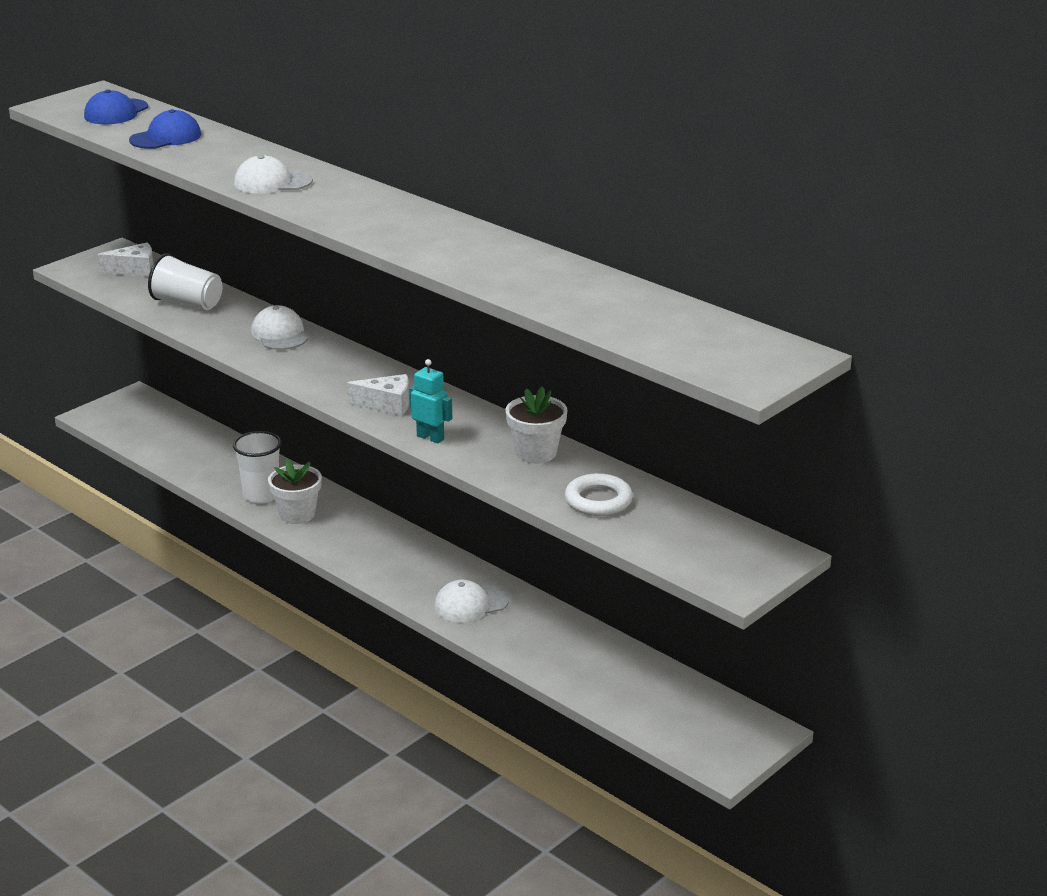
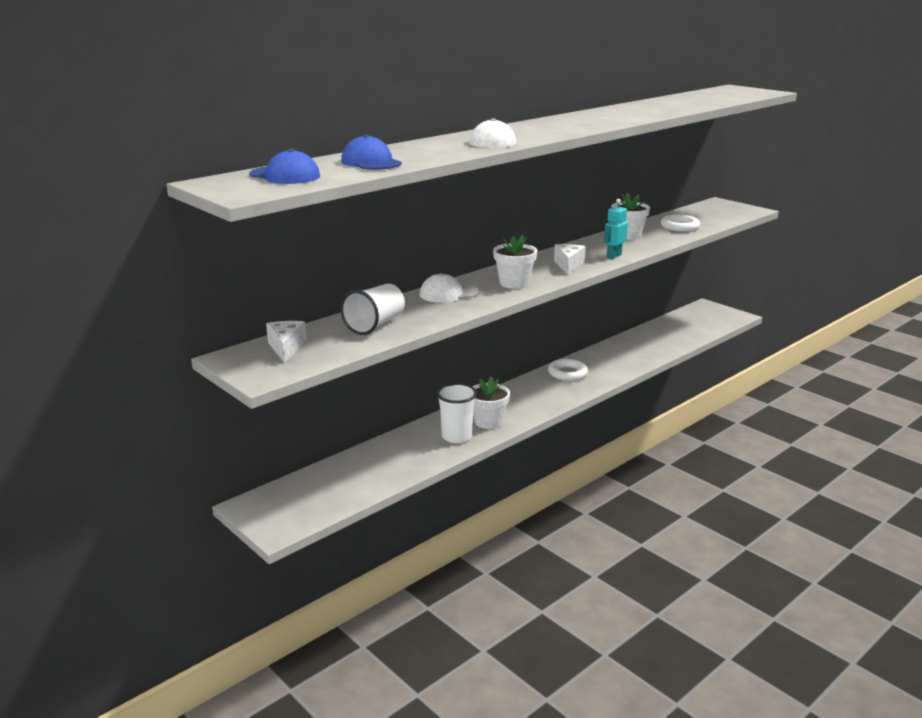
camera: 85 degrees left, 5 degrees down
(314, 370) = (514, 283): none -> white flower pot
(444, 572) = (567, 373): none -> white ring
(471, 604) = (603, 366): white cap -> none

